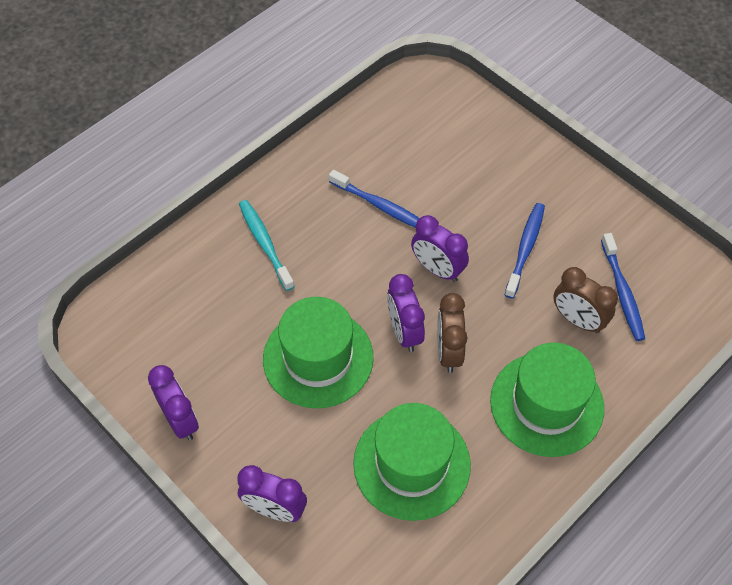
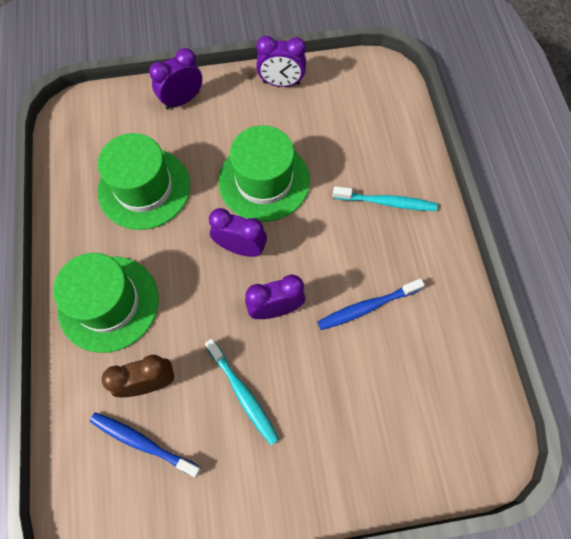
camera: 125 degrees right, 10 degrees up
(448, 351) = (202, 266): brown clock -> none
(525, 249) = (243, 394): blue toothbrush -> turquoise toothbrush

